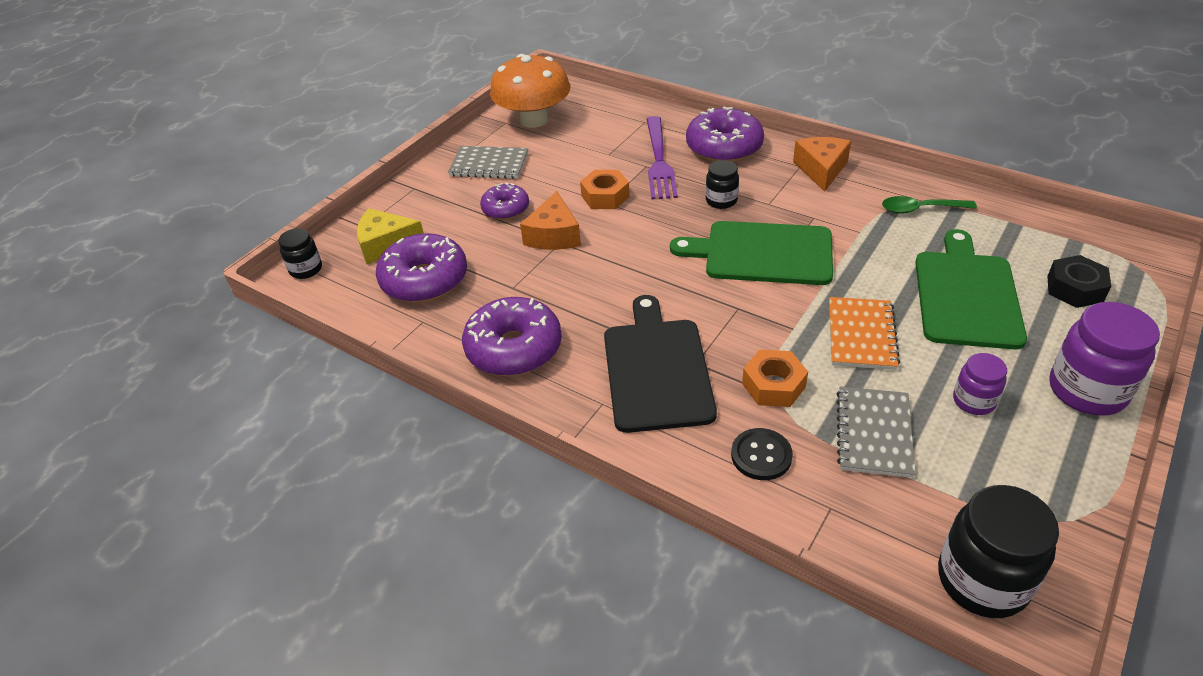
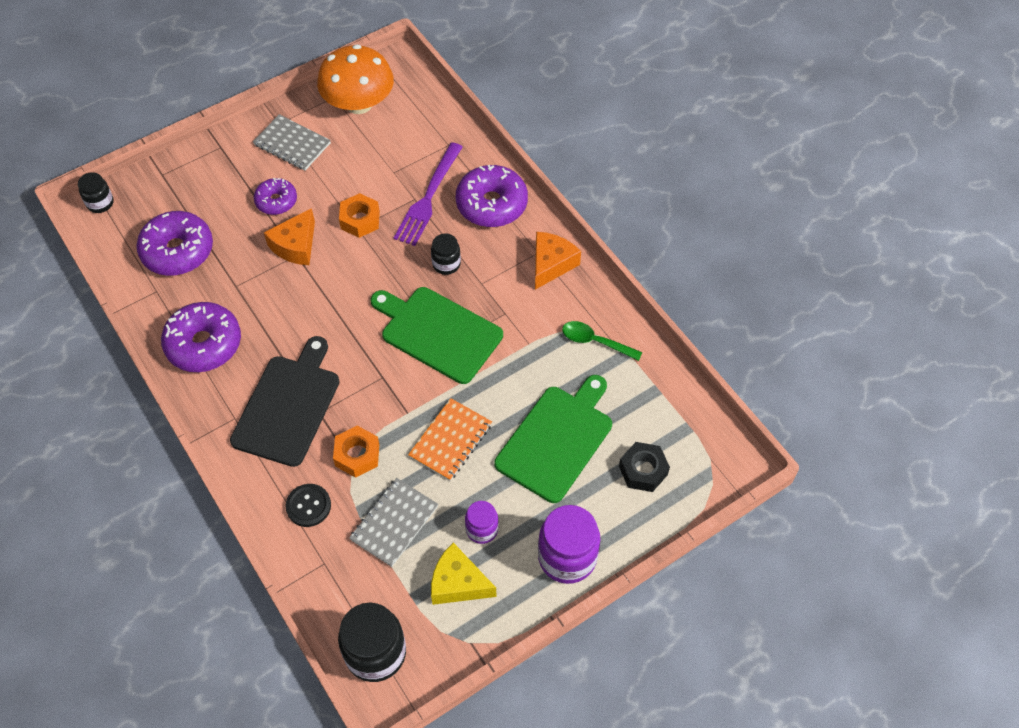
camera: 20 degrees right, 15 degrees up
(386, 245) = (168, 202): yellow cheese -> yellow cheese (458, 583)

